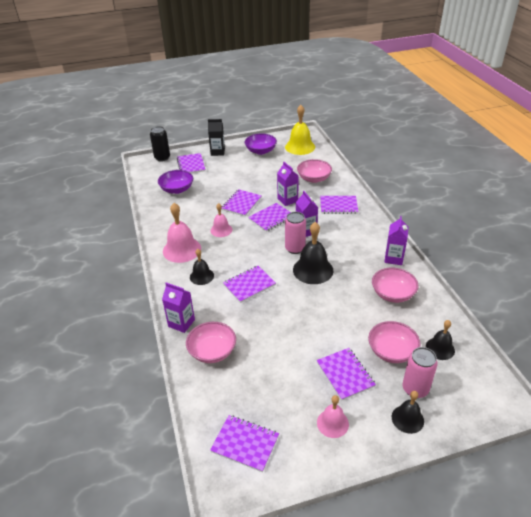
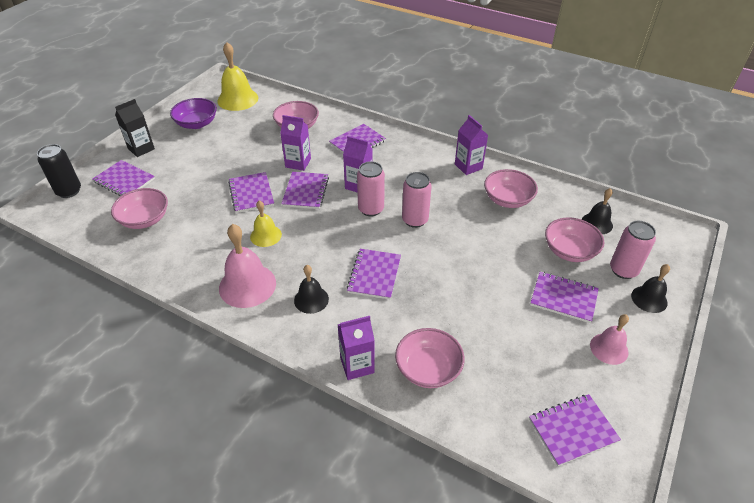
camera: 45 degrees left, 5 degrees up
(177, 189) = (145, 219): purple bowl -> pink bowl
(221, 230) = (266, 235): pink bell -> yellow bell
(313, 270) = (415, 220): black bell -> pink can

